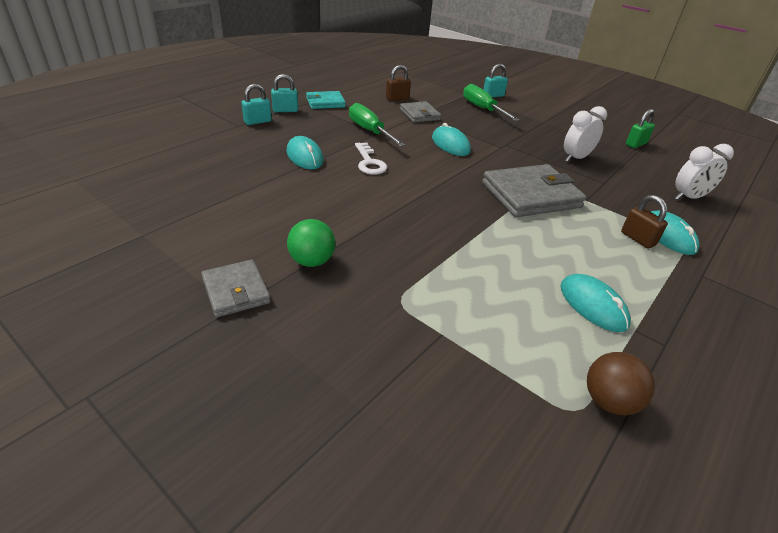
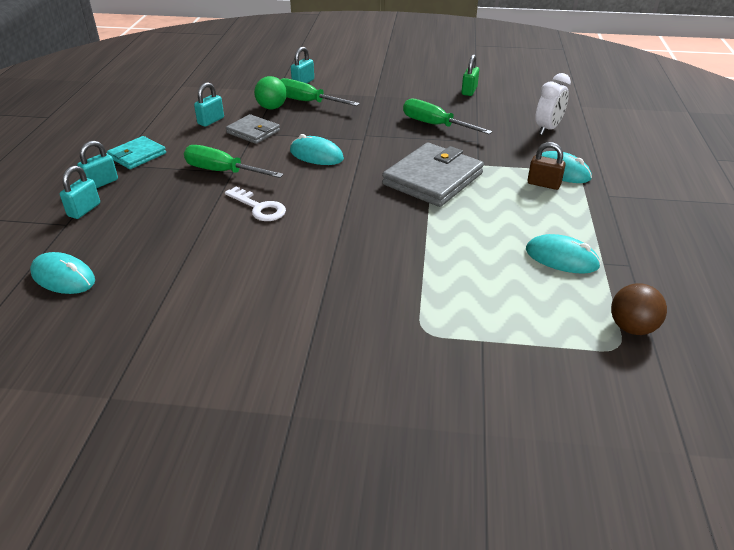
camera: 30 degrees left, 0 degrees up
(236, 291) = (276, 399): grey wallet -> none
(305, 156) = (186, 229): turquoise mouse -> turquoise mouse (63, 277)
(312, 261) = (313, 335): green ball -> green ball (272, 107)
(397, 98) = (211, 121): brown padlock -> turquoise padlock
(575, 158) = (435, 125): white clock -> green screwdriver

